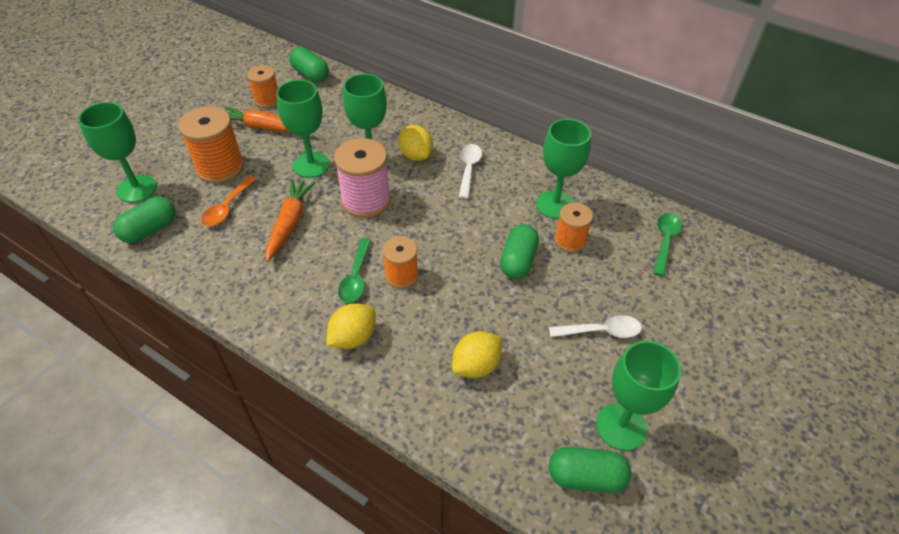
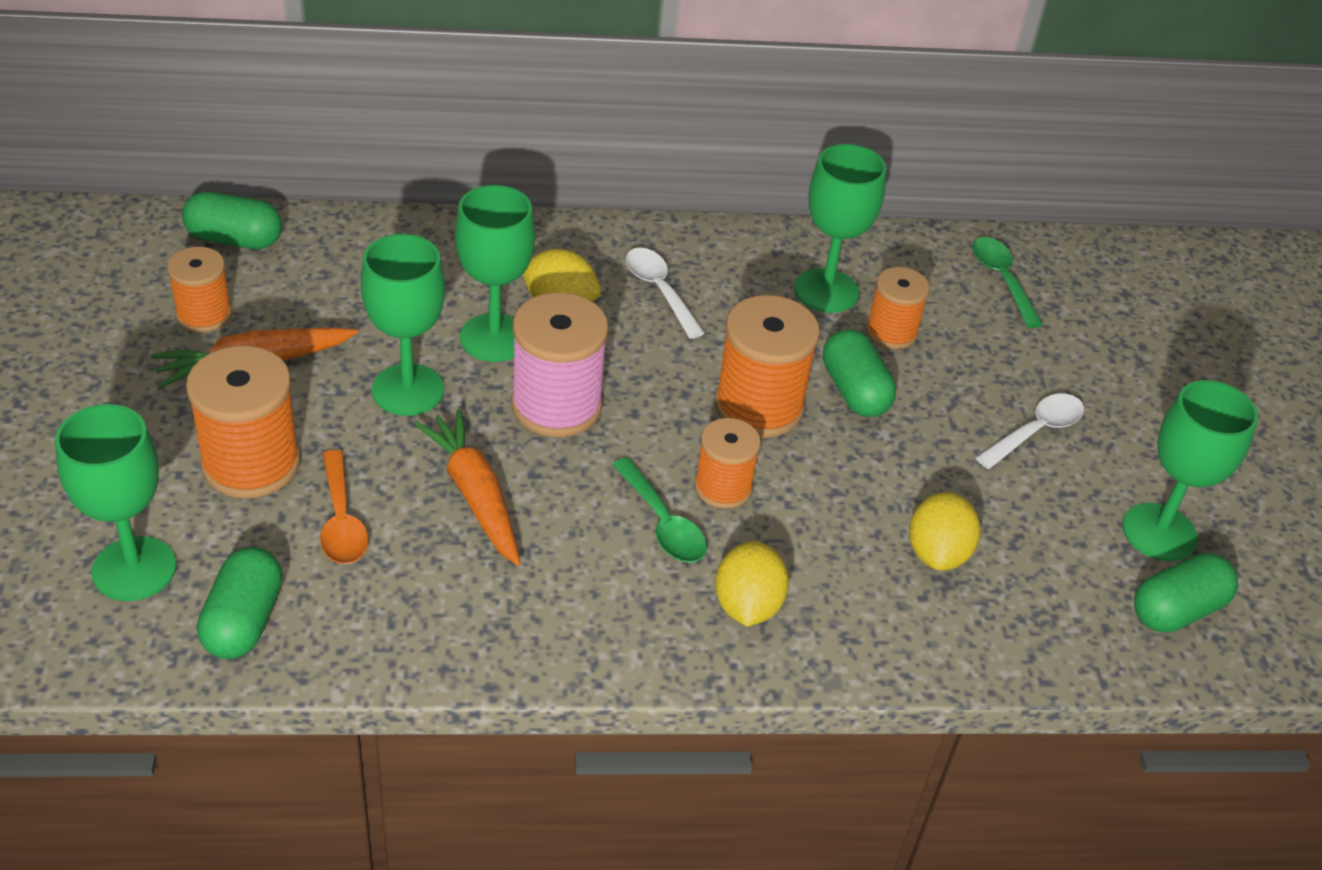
camera: 40 degrees left, 5 degrees down
(460, 245) = (758, 407): none -> orange spool

